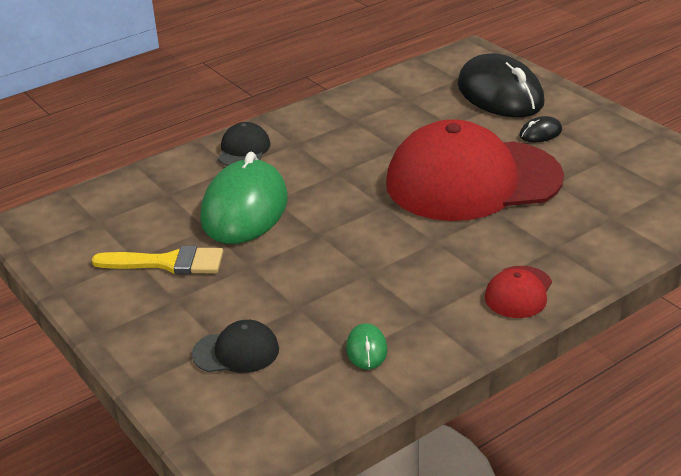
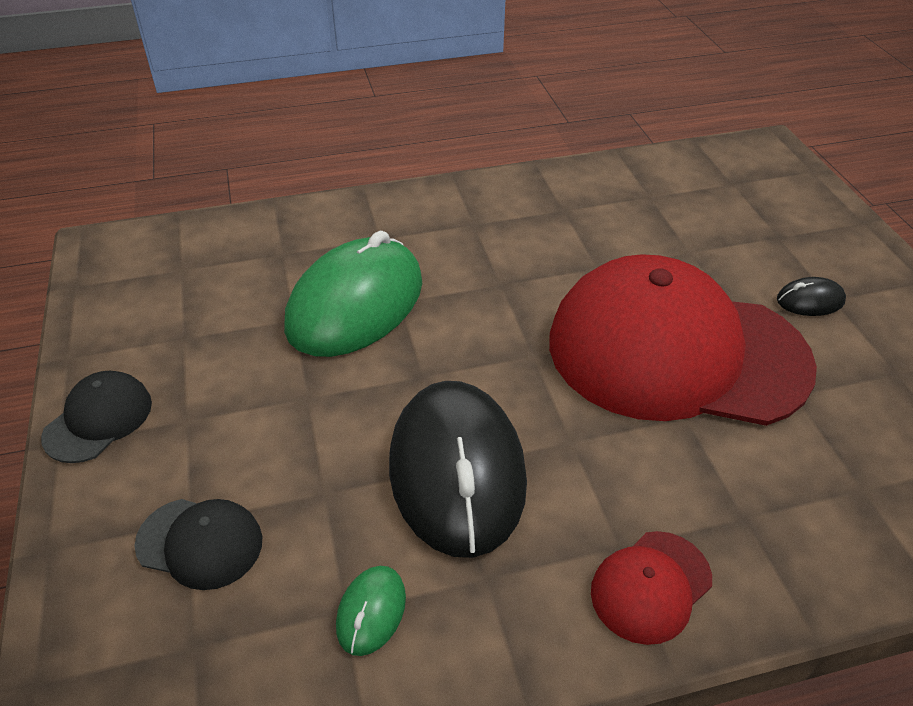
camera: 20 degrees right, 10 degrees up
(168, 263) = (215, 359): yellow brush -> none
(244, 150) = (407, 216): black cap -> black cap (98, 419)
(500, 94) = (778, 222): black mouse -> black mouse (457, 471)

